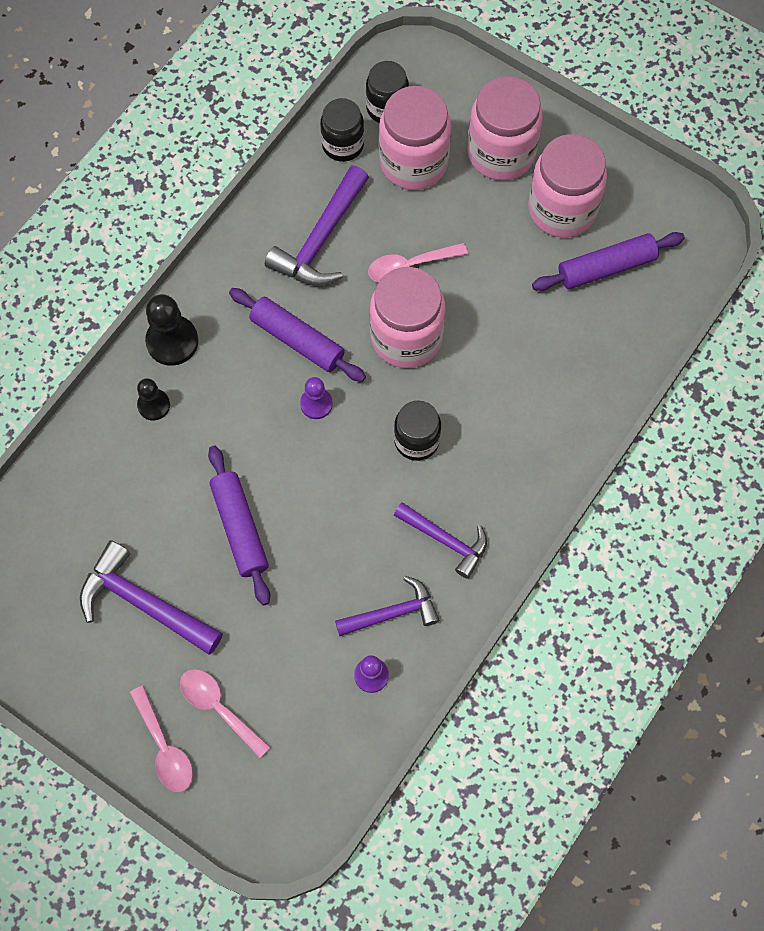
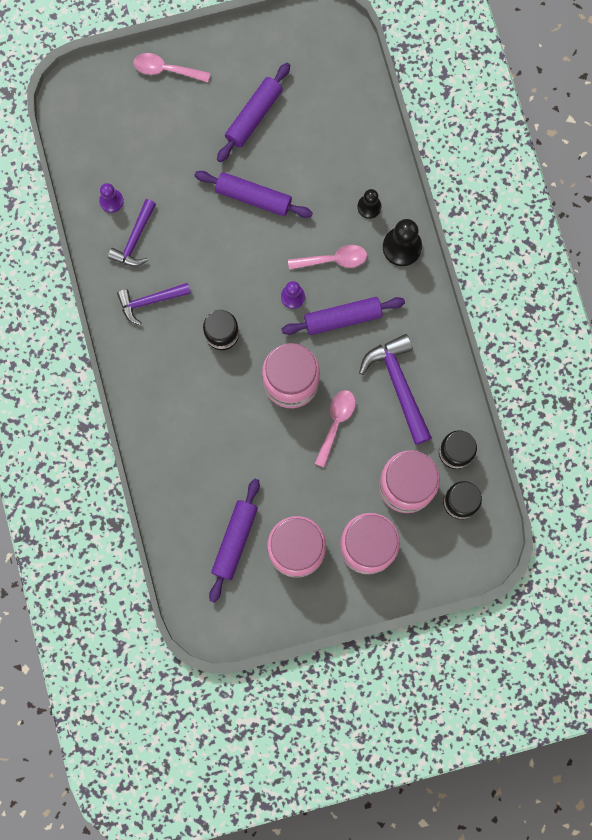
camera: 130 degrees right, 10 degrees up
(144, 603) = (254, 116): purple hammer -> purple rolling pin
(218, 708) = (163, 111): pink spoon -> pink spoon (333, 259)

